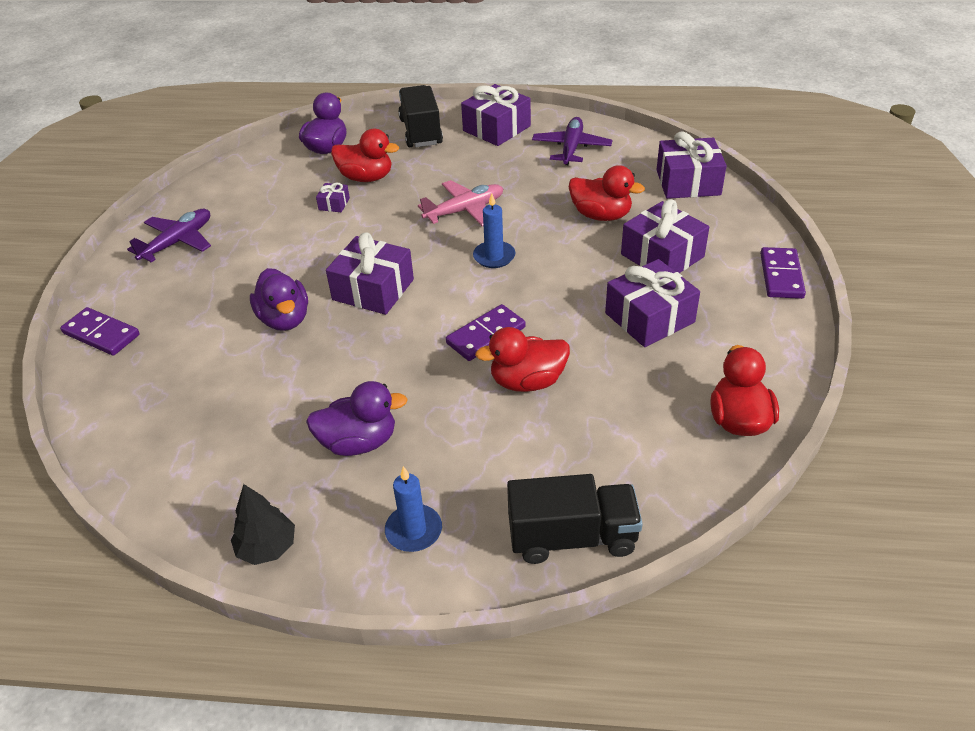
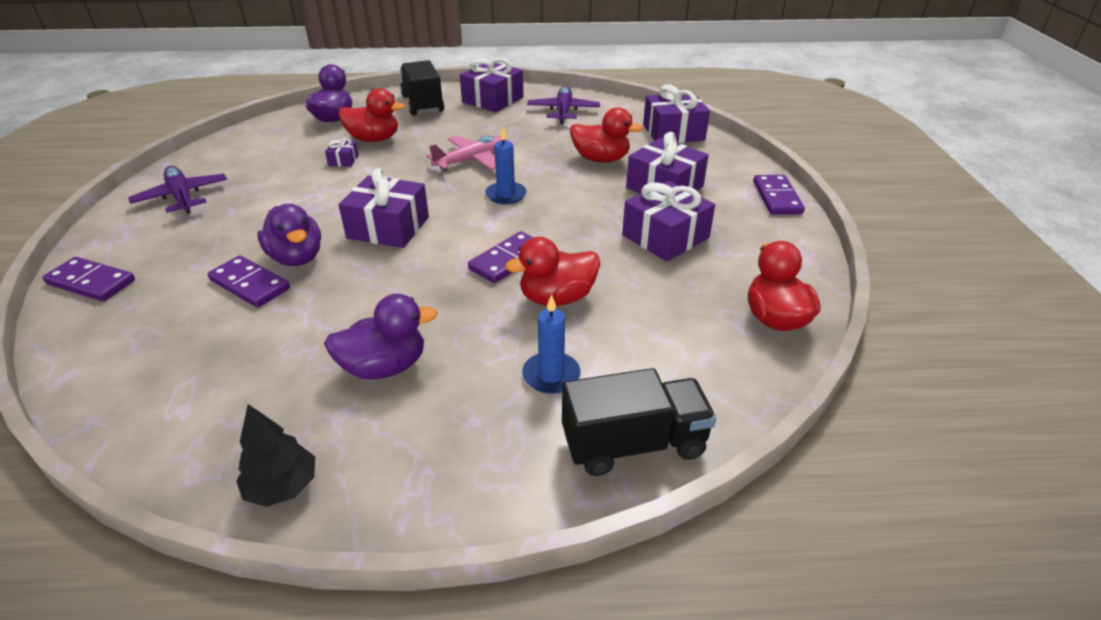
camera: 10 degrees left, 5 degrees down
(178, 242) = (182, 197): purple plane -> purple plane turned 60 degrees counterclockwise
(241, 346) = (249, 284): none -> purple domino
(414, 530) = (455, 452): blue candle -> blue candle (551, 375)

